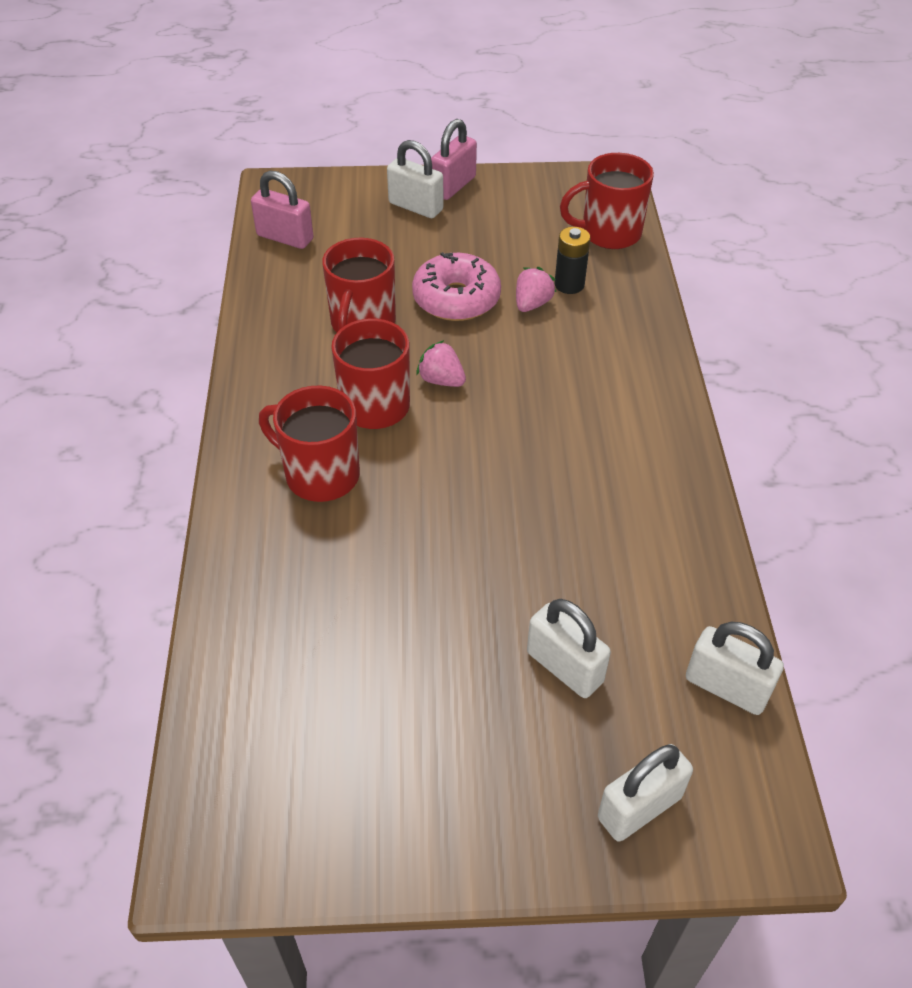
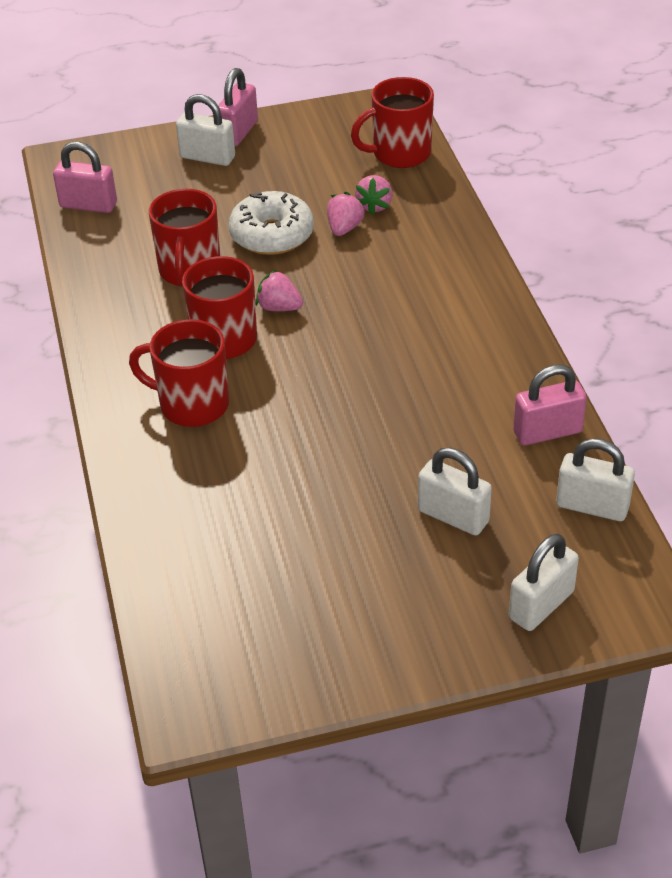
camera: 10 degrees left, 5 degrees down
(456, 299) = (272, 235): pink donut -> white donut
(569, 284) = (374, 206): black battery -> pink strawberry
(694, 581) = (547, 432): none -> pink padlock

